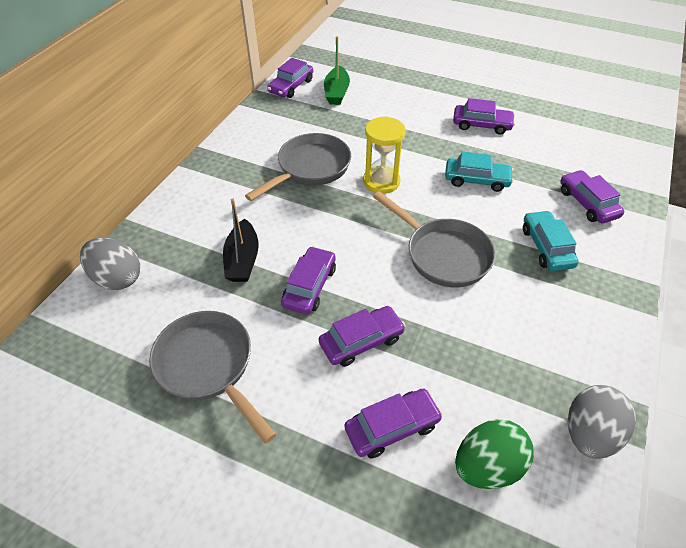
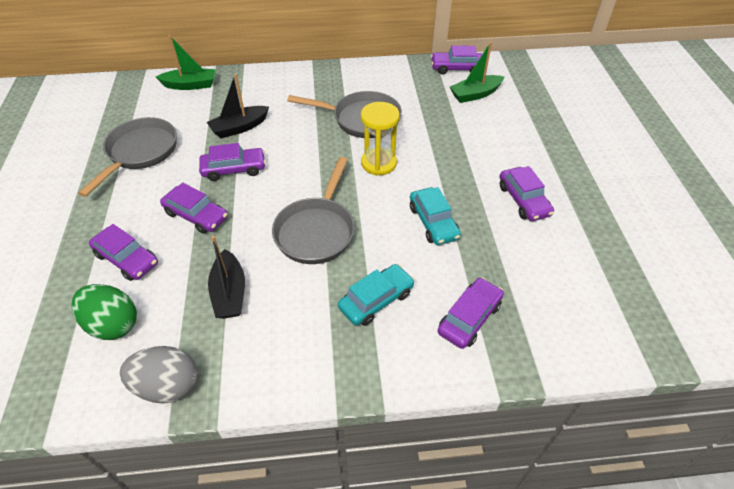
camera: 60 degrees right, 0 degrees up
(117, 278) = (190, 85): grey egg -> green boat
(490, 346) = (229, 293): none -> black boat

